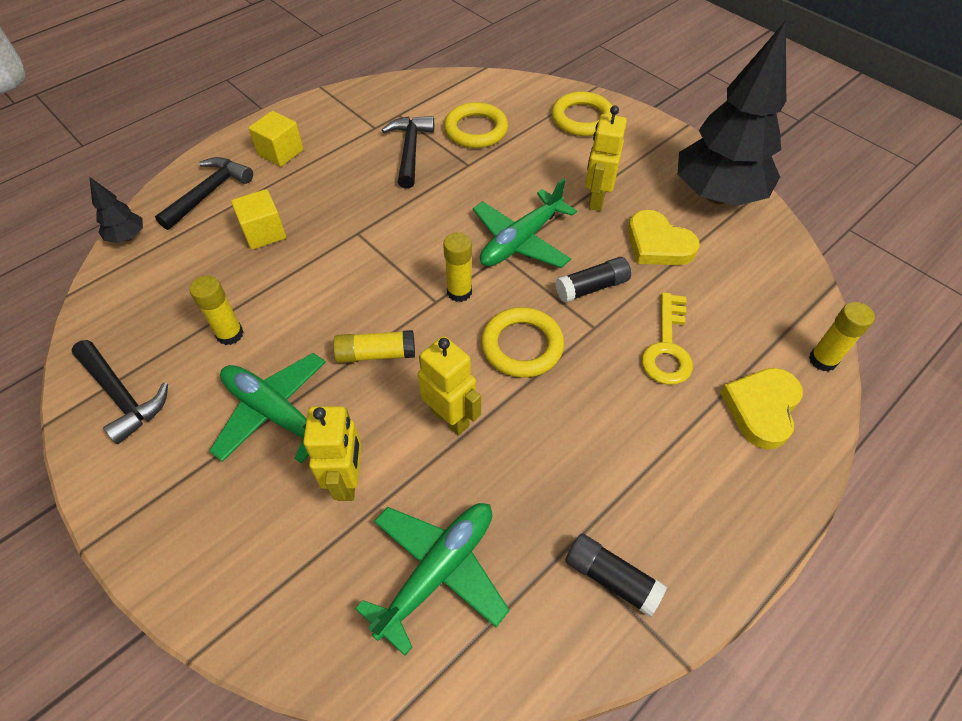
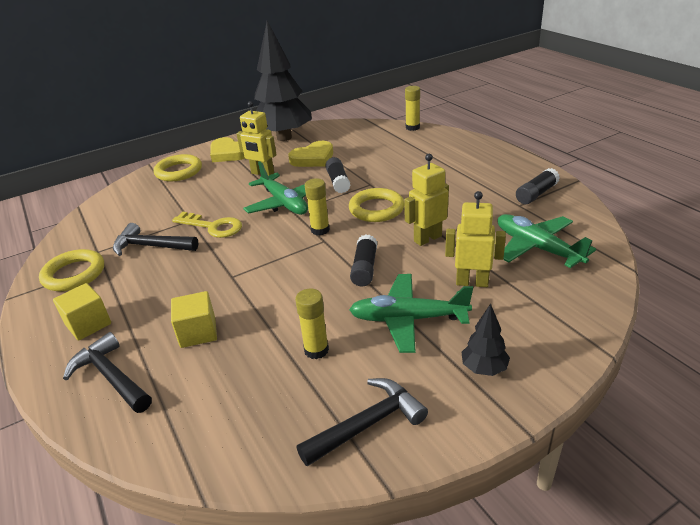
camera: 75 degrees left, 20 degrees down
(127, 237) = (137, 446): black tree -> black tree (484, 369)
(275, 413) = (408, 319): green plane -> green plane turned 45 degrees clockwise
(376, 354) = (364, 268): yellow glue stick -> black glue stick
(476, 130) = (153, 214): yellow ring -> yellow ring (74, 274)
(667, 347) = (392, 164): yellow key -> yellow key (213, 226)
(761, 408) = (438, 145): yellow heart -> yellow heart (228, 153)

